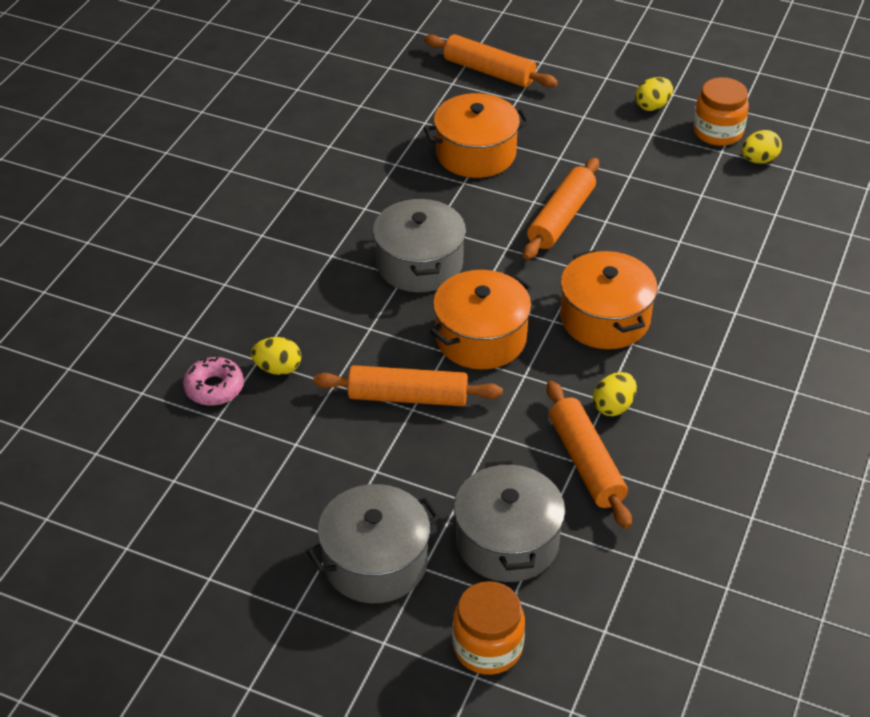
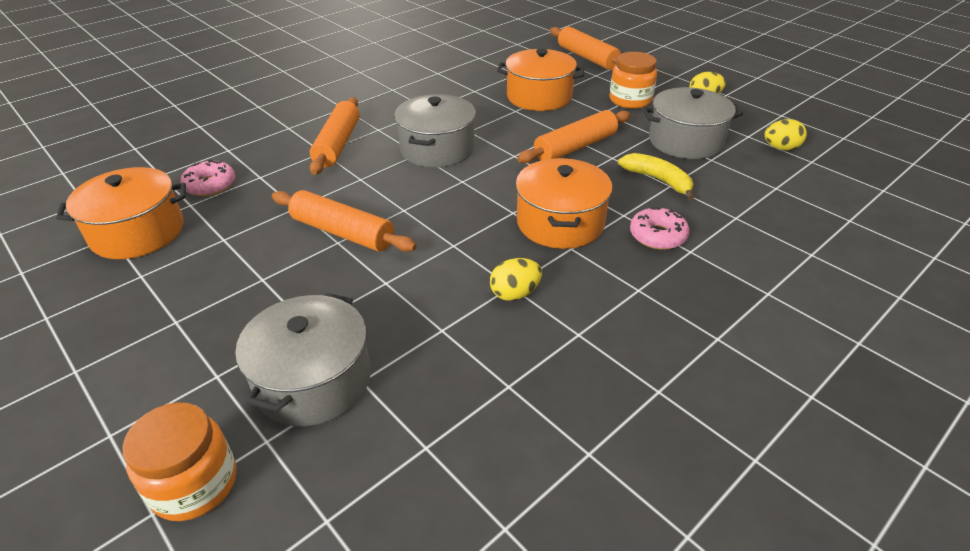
camera: 25 degrees right, 5 degrees down
(278, 368) = (267, 186): yellow egg -> none
(375, 562) = (183, 354): grey pot -> grey pot (685, 141)
(481, 338) = (441, 208): orange pot -> orange pot (138, 232)
(586, 462) = (450, 334): orange rolling pin -> orange rolling pin (337, 144)
(665, 237) = (658, 180): none -> yellow banana
(699, 305) = (657, 235): none -> pink donut
(717, 132) = (752, 123): orange jar -> orange jar (630, 100)

